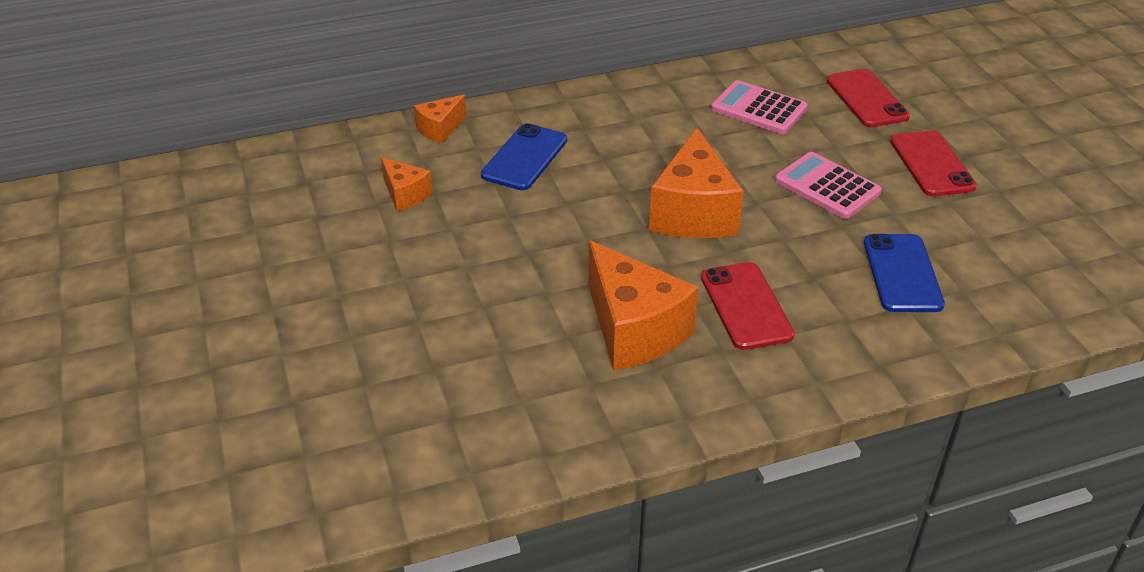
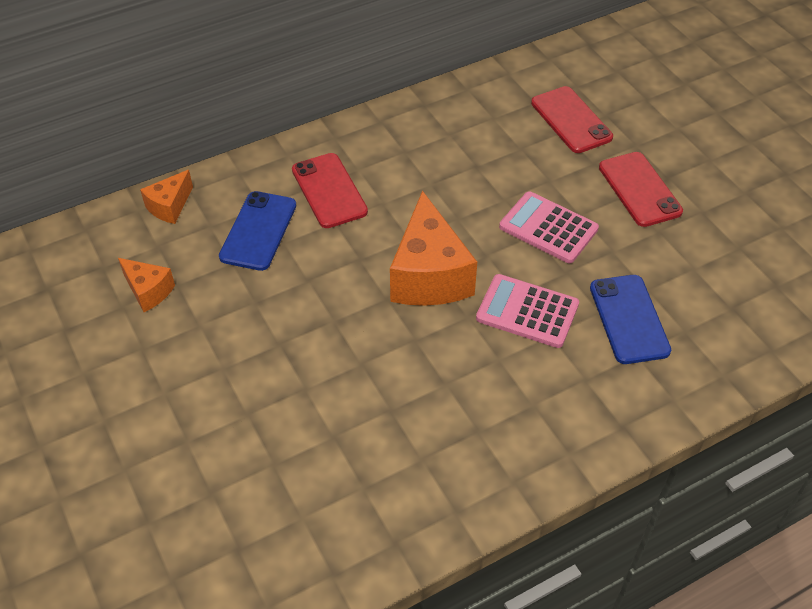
camera: 10 degrees left, 10 degrees up
(633, 330) = (393, 420): orange cheese -> none
(746, 306) = (493, 377): red phone -> red phone (329, 191)
(758, 109) = (472, 144): pink calculator -> pink calculator (527, 311)

